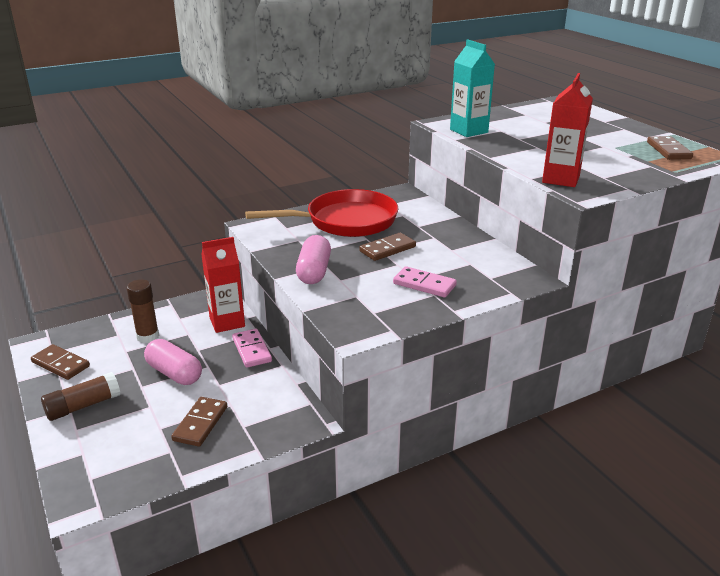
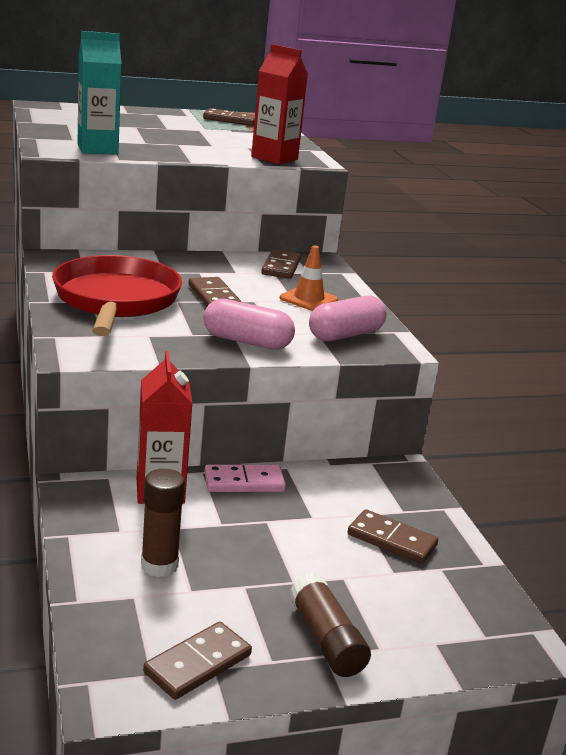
camera: 80 degrees left, 5 degrees down
(174, 373) = (273, 549): pink capsule -> pink capsule (345, 335)
(424, 284) = (308, 299): pink domino -> orange traffic cone
(486, 265) = (281, 267): none -> brown domino

